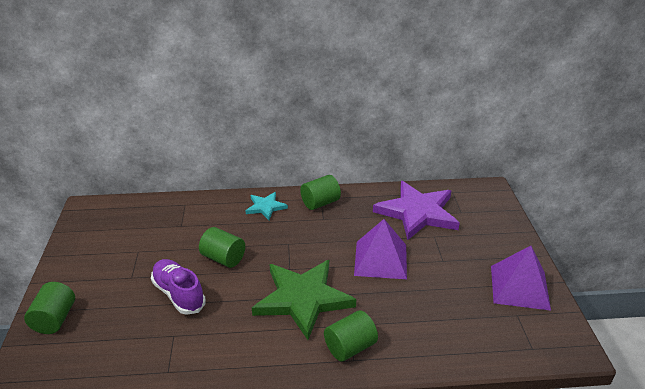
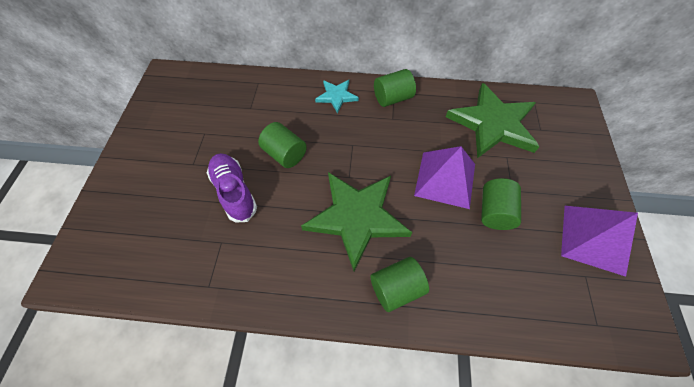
camera: 10 degrees right, 25 degrees up
(54, 319) = (113, 204): green cylinder -> green cylinder (494, 212)
(417, 212) = (493, 124): purple star -> green star

